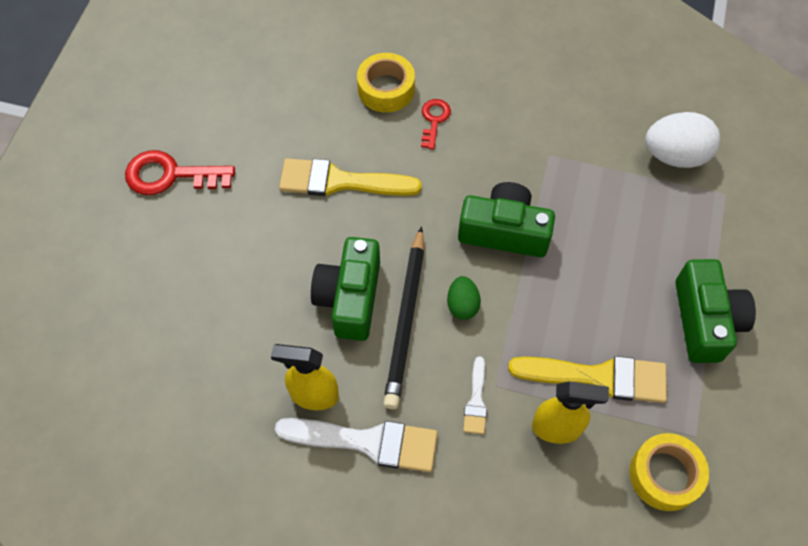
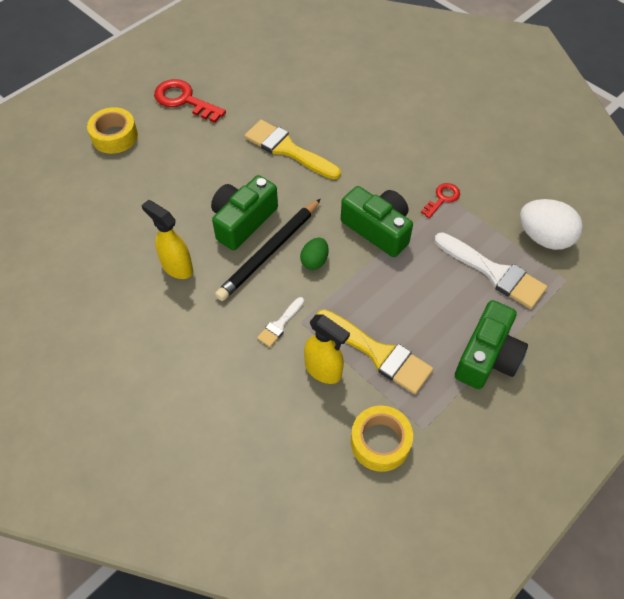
camera: 30 degrees right, 5 degrees down
(367, 442) = (190, 312): white brush -> white brush (494, 272)
(386, 89) = (359, 107): yellow tape -> yellow tape (114, 136)
(434, 120) = (379, 139): red key -> red key (442, 198)

